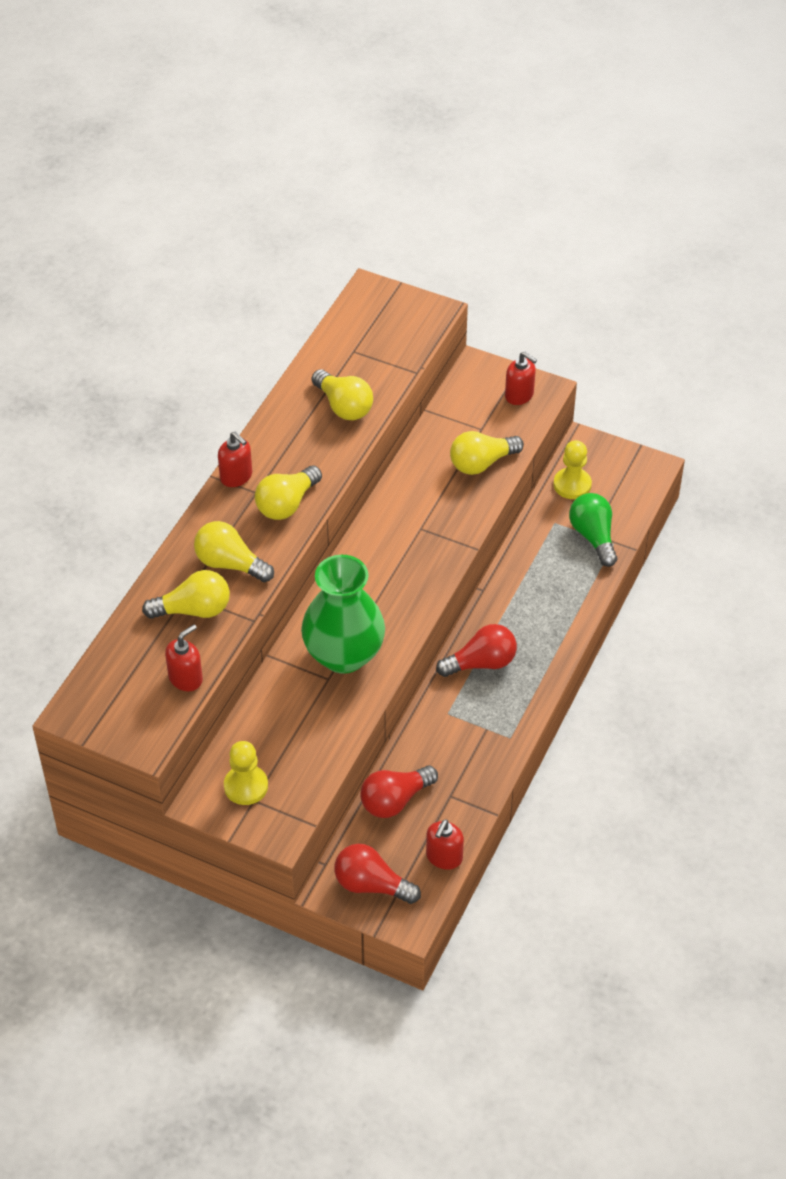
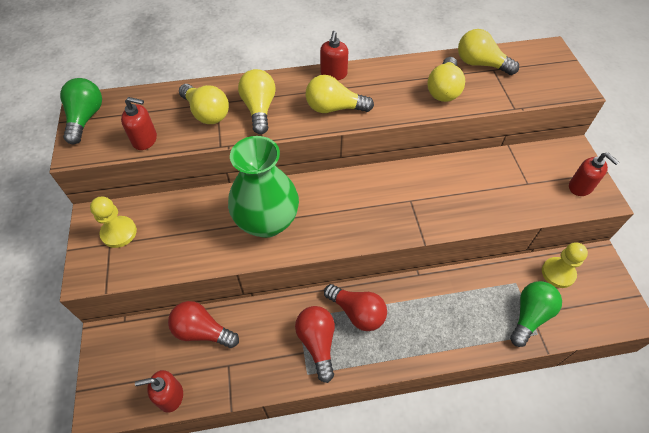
camera: 55 degrees right, 5 degrees up
(100, 717) = (86, 118): none -> green light bulb
(371, 885) = (120, 361): red light bulb -> red light bulb (317, 343)
(481, 463) = (500, 201): yellow light bulb -> yellow light bulb (480, 64)
(519, 395) = (580, 187): red soap dispenser -> red soap dispenser turned 45 degrees counterclockwise

